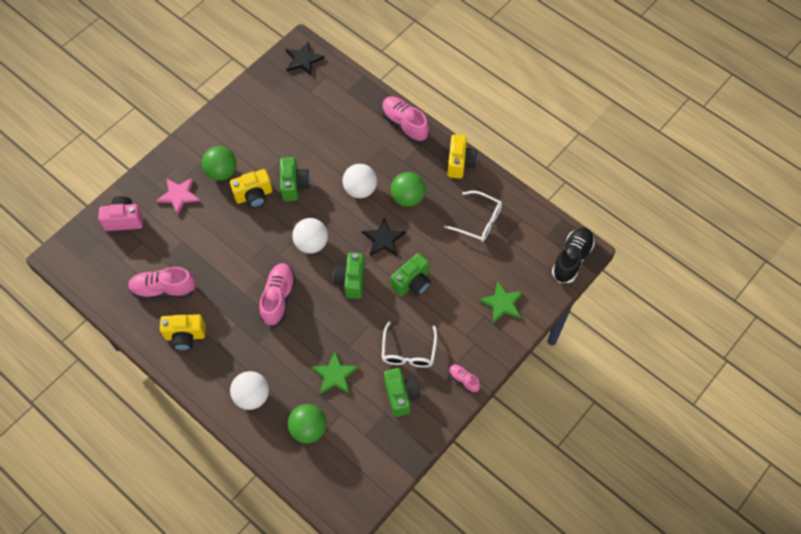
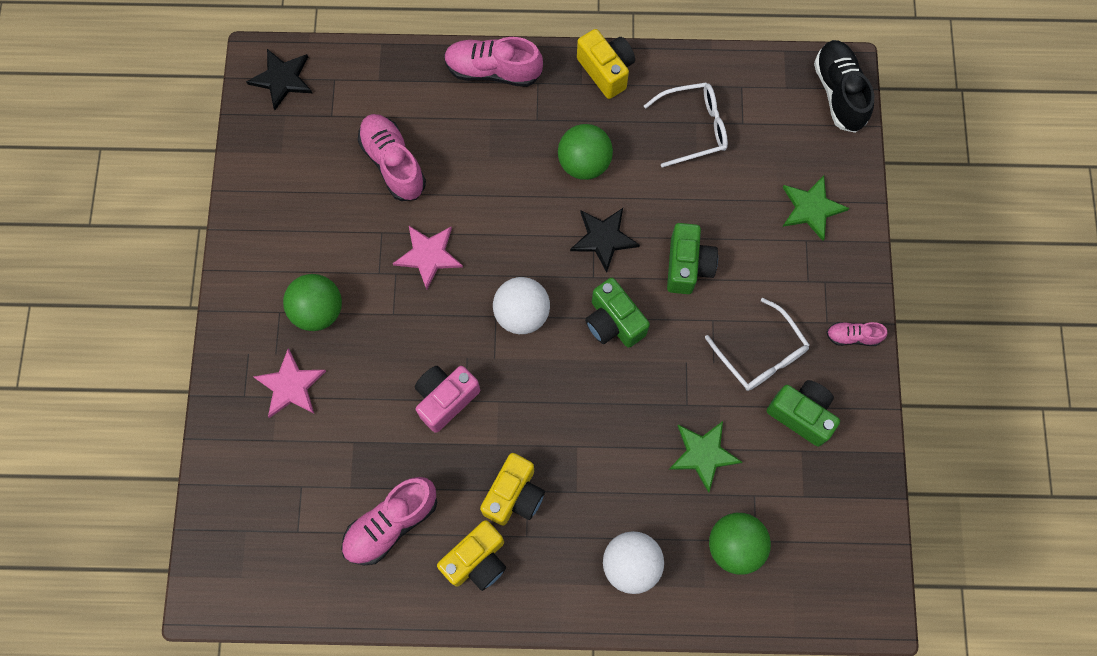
camera: 40 degrees left, 10 degrees up
(124, 220) = (248, 476): pink camera -> pink camera (445, 399)
(254, 195) = (390, 309): yellow camera -> yellow camera (514, 495)
(278, 298) = (546, 416): pink shoe -> pink shoe (393, 163)
(294, 185) = (428, 255): green camera -> pink star
(360, 189) = (517, 197): white ball -> none

